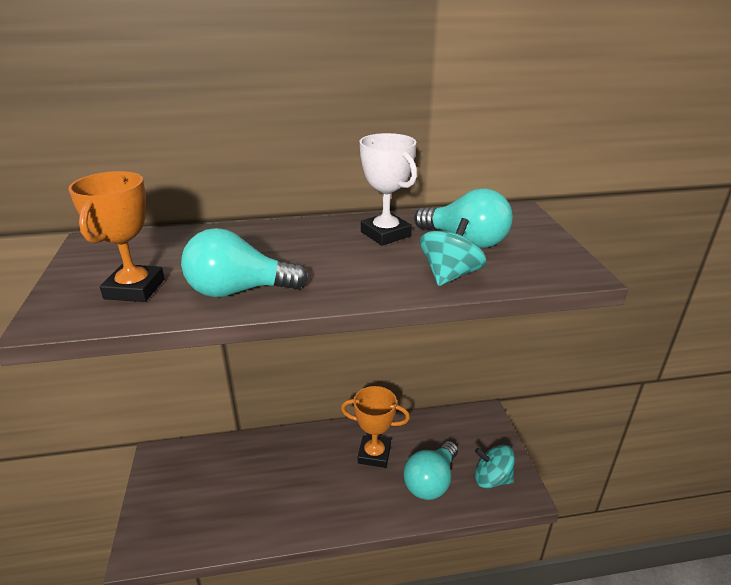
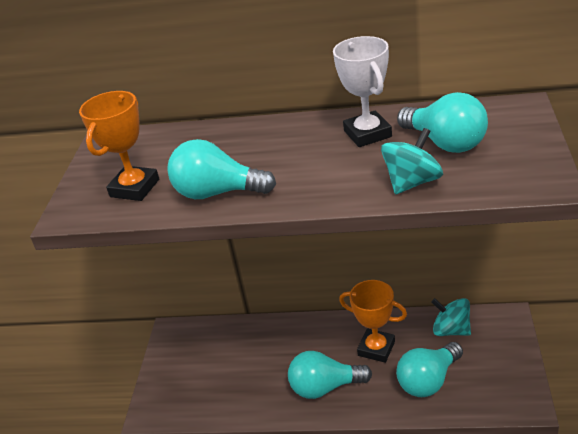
camera: 20 degrees right, 5 degrees up
(331, 500) = (325, 387): none -> turquoise light bulb
(492, 479) = (494, 384): turquoise spinning top -> turquoise spinning top (451, 330)

